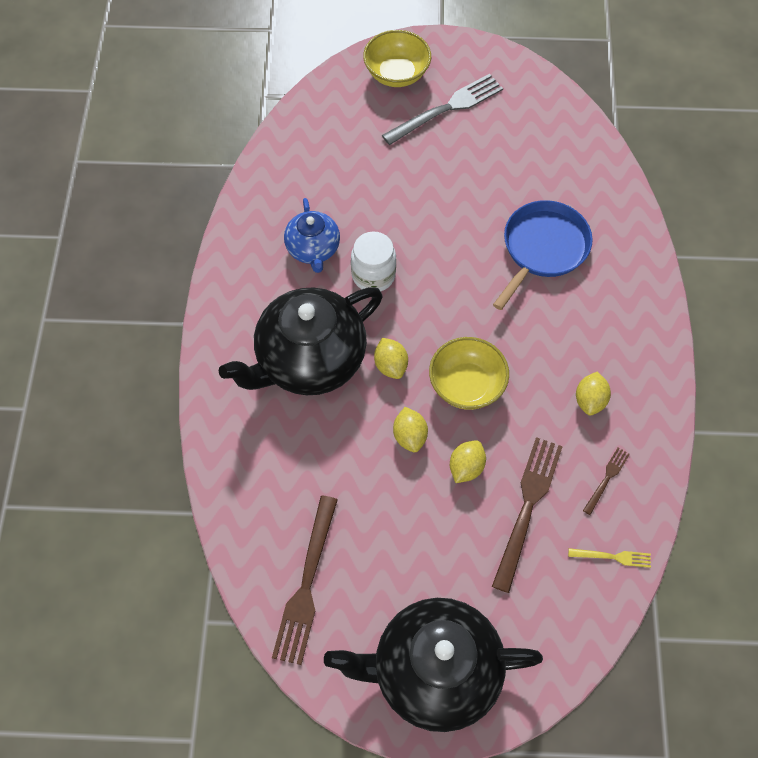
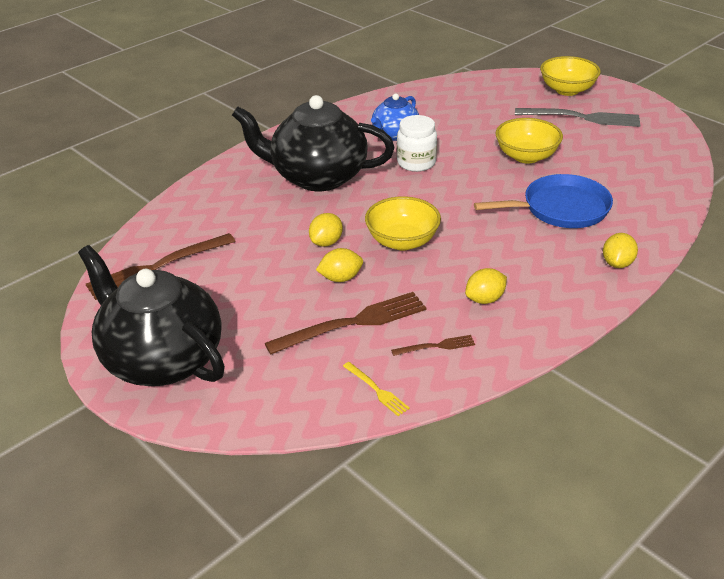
camera: 45 degrees right, 25 degrees down
(390, 365) = (365, 205): yellow lemon -> yellow lemon (617, 263)
(453, 198) = (526, 156): none -> yellow bowl

